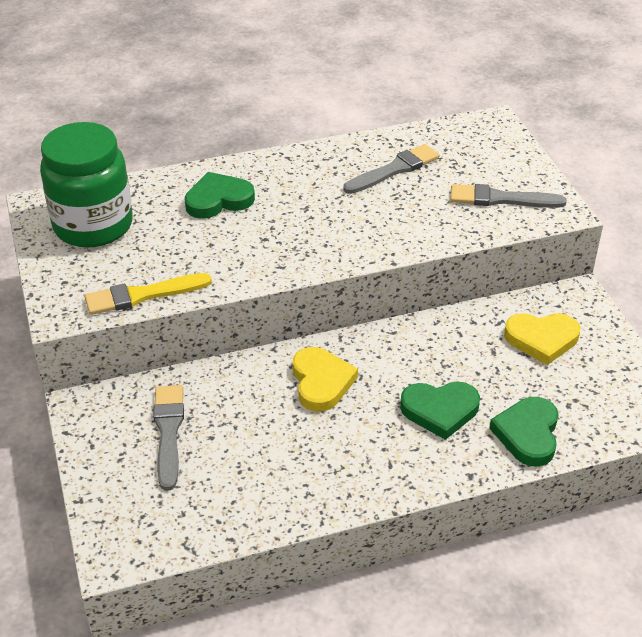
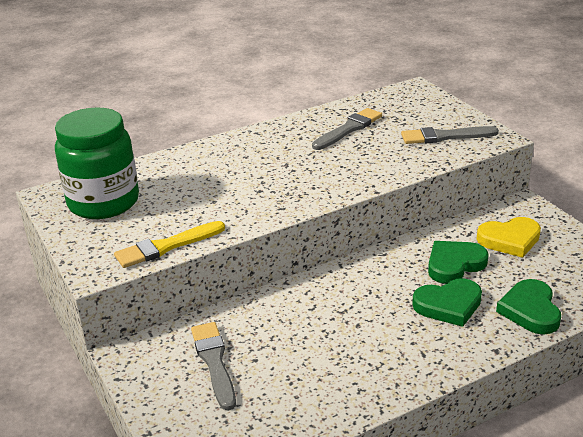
camera: 10 degrees left, 10 degrees down
(218, 200) = (208, 169): green heart -> green heart (454, 264)
(321, 382) = (337, 300): yellow heart -> none

